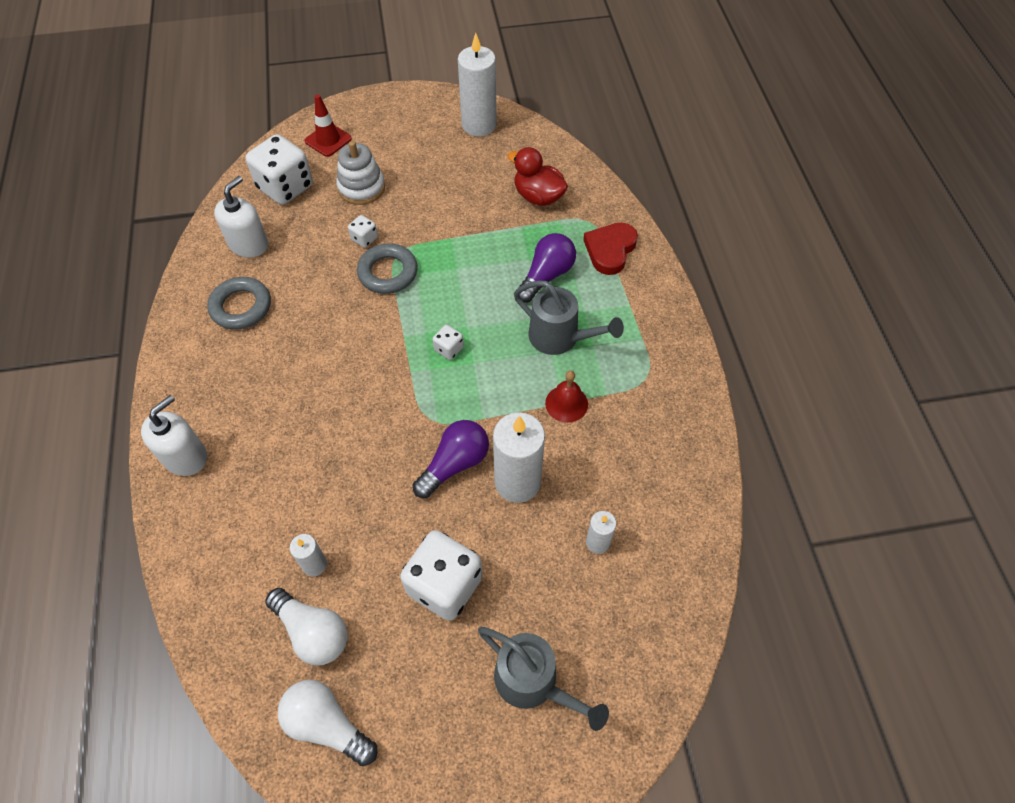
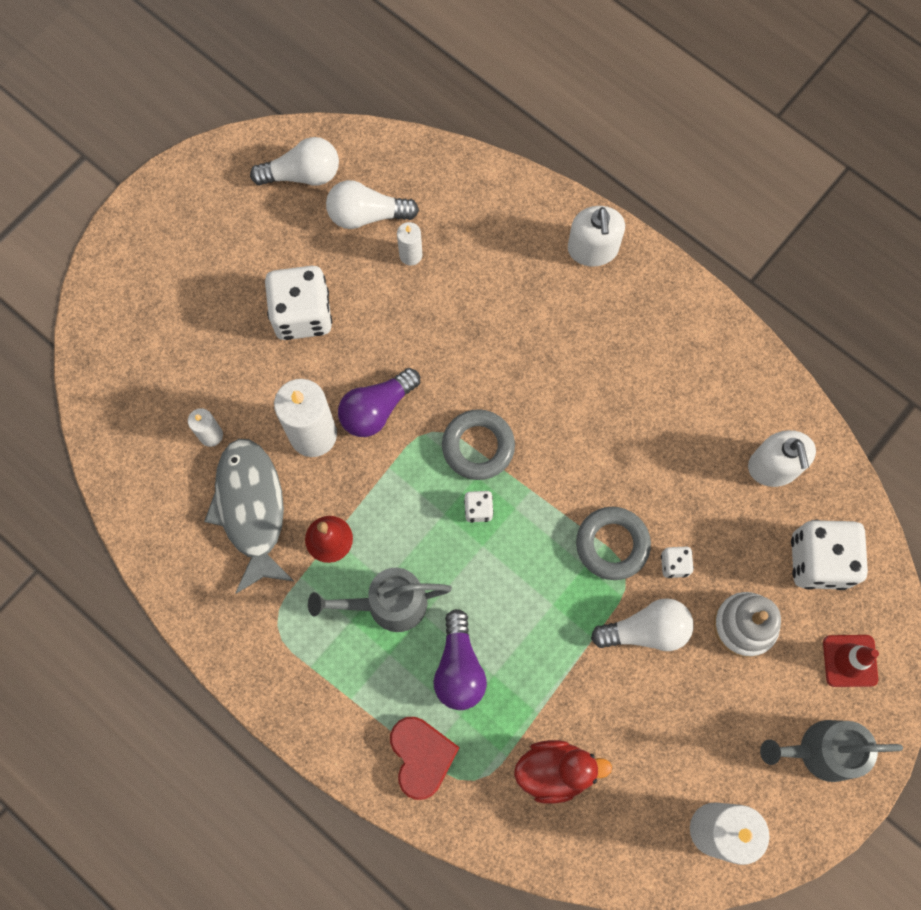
camera: 140 degrees right, 15 degrees up
(241, 307) = (702, 400): grey ring -> grey ring (478, 446)
(417, 221) = (646, 630): none -> white light bulb
(455, 464) = (376, 409): purple light bulb -> purple light bulb turned 45 degrees clockwise
(534, 683) = (184, 301): grey watering can -> grey watering can (820, 751)
(607, 463) = (251, 509): none -> grey fish

